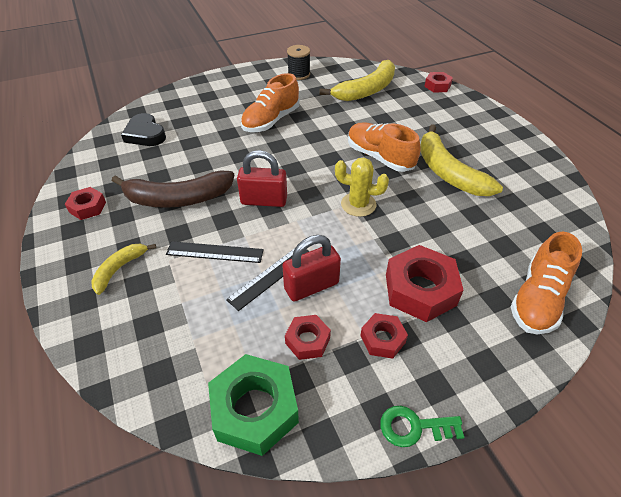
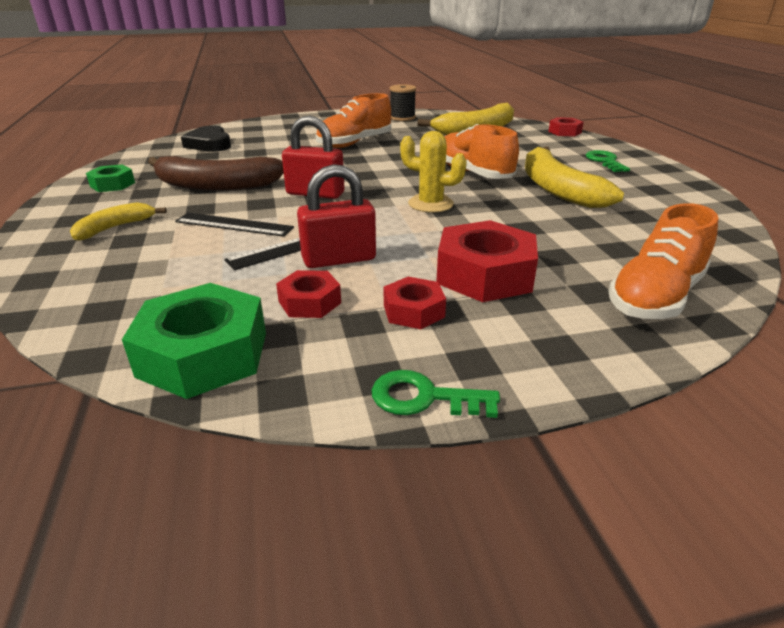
camera: 10 degrees right, 15 degrees down
(87, 207) = (112, 184): red nut -> green nut
(476, 128) = (605, 161): none -> green key

